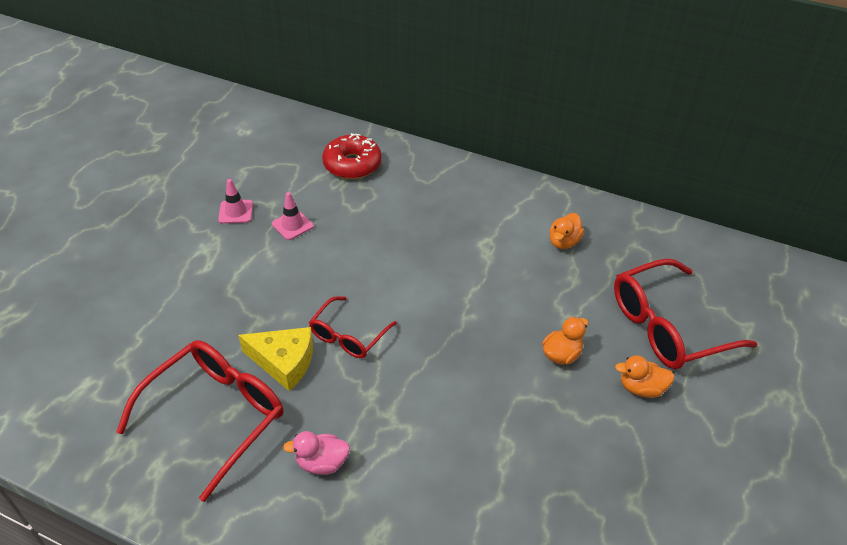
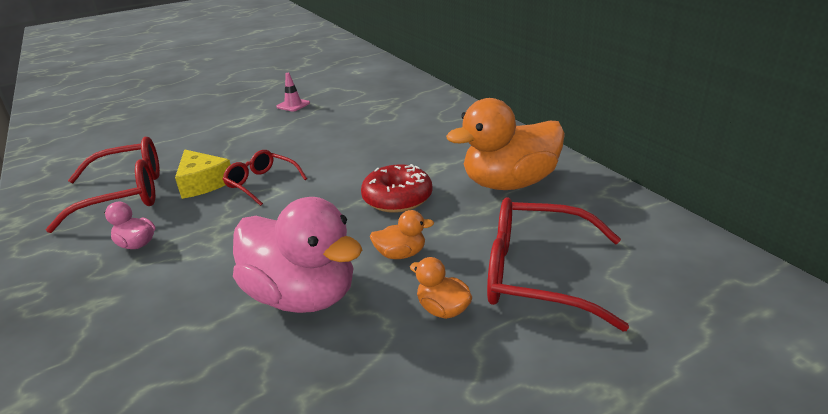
camera: 40 degrees right, 15 degrees down
(292, 225) = (316, 119): pink traffic cone -> none
(349, 335) = (262, 183): red glasses -> red glasses turned 60 degrees clockwise
(352, 164) = (401, 100): red donut -> red donut (397, 198)
(536, 431) = (303, 296): none -> pink duck
(563, 242) = (509, 183): orange duck -> orange duck, size x2.27

